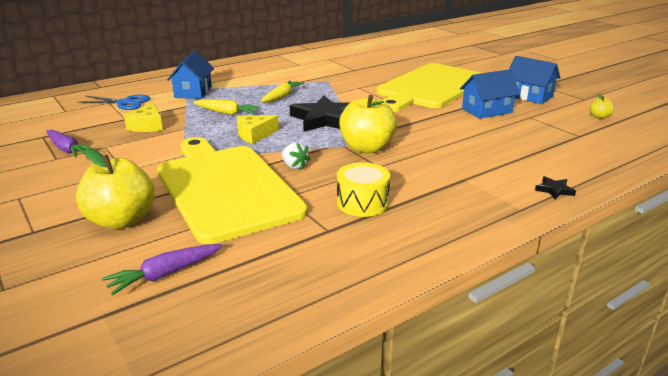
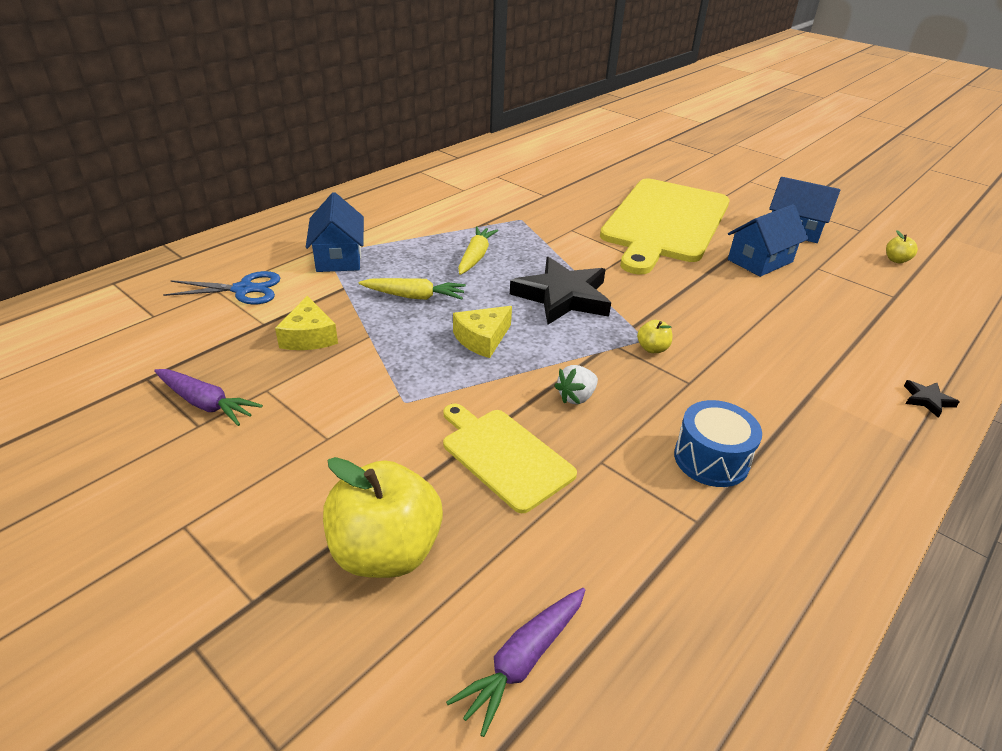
camera: 15 degrees left, 10 degrees up
(225, 188) = (504, 456): yellow cutting board -> yellow cutting board, size x0.50
(294, 166) = (576, 397): white strawberry -> white strawberry turned 105 degrees clockwise
(362, 203) = (711, 459): yellow drum -> blue drum
(367, 148) = (652, 348): yellow apple -> yellow apple, size x0.43

